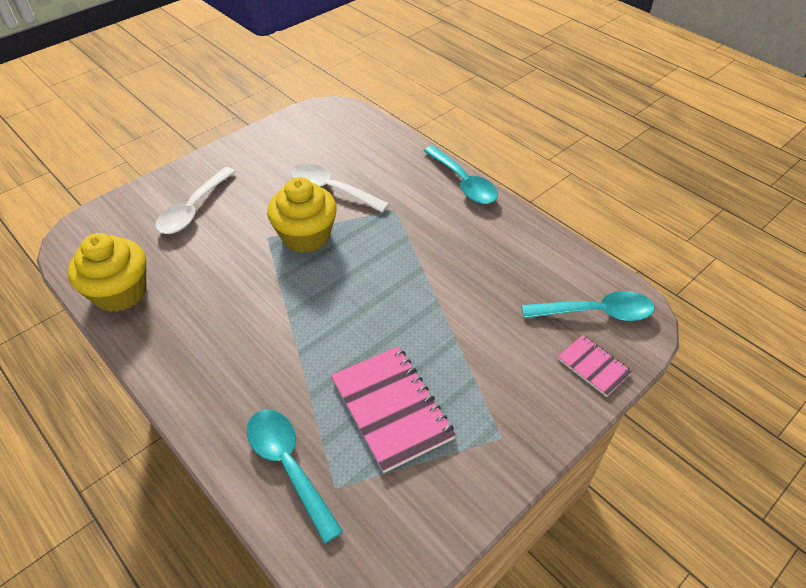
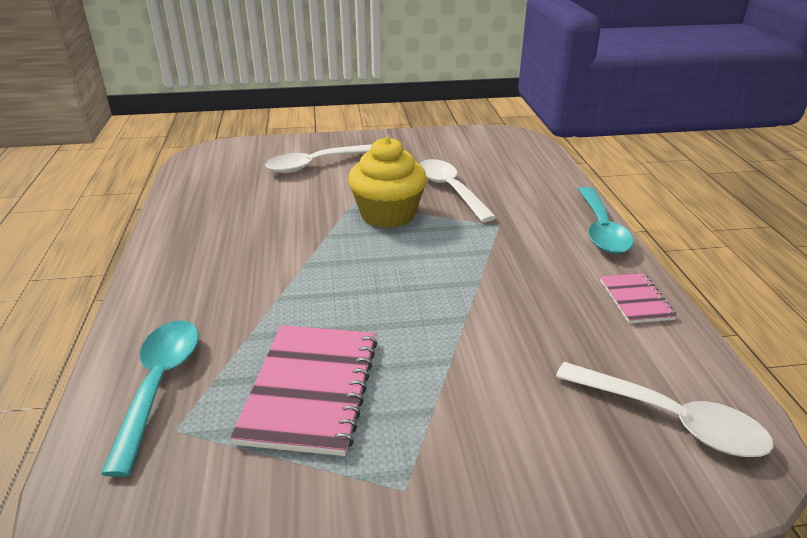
camera: 35 degrees right, 15 degrees down
(120, 292) = (195, 196): yellow cupcake -> none
(593, 366) = (612, 479): pink notebook -> pink notebook (636, 300)
(596, 313) = (671, 420): turquoise spoon -> white spoon

